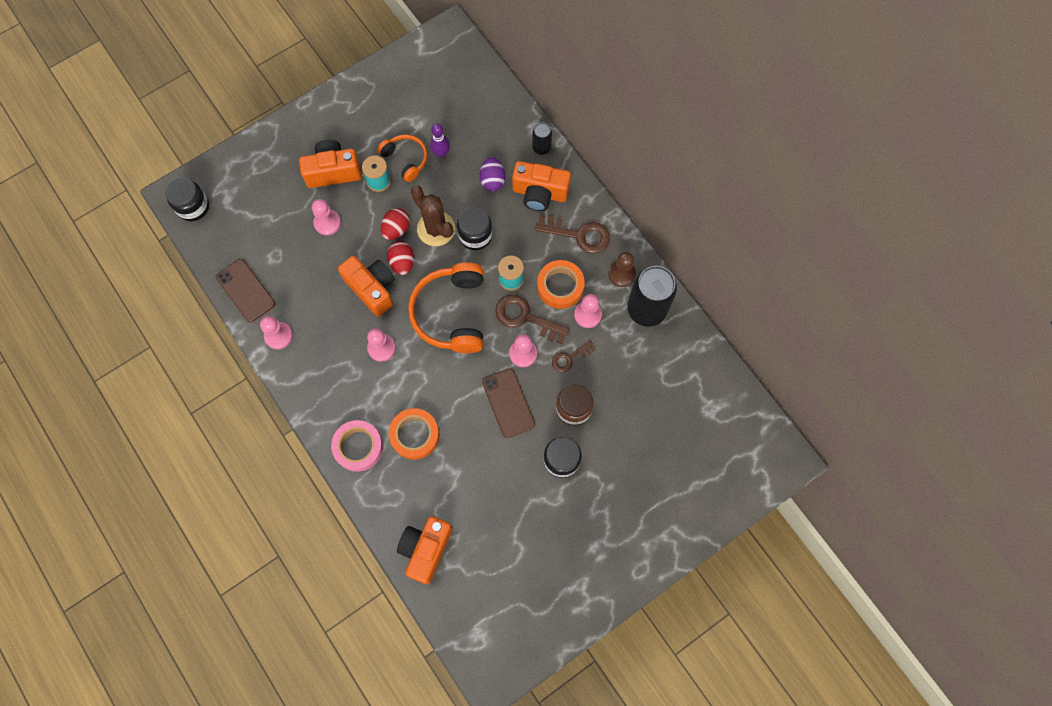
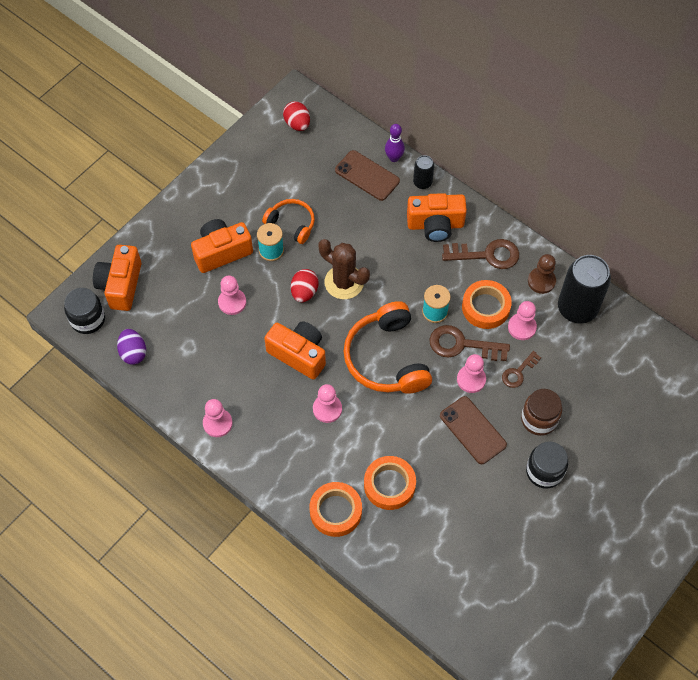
camera: 15 degrees left, 10 degrees down
(246, 290) = (169, 387): brown phone -> brown phone (367, 175)
(358, 447) = (335, 511): pink tape -> orange tape
(402, 263) = (321, 322): red egg -> red egg (297, 124)
(426, 549) = (438, 594): orange camera -> orange camera (121, 285)
(441, 153) = (325, 210): purple bowling pin -> purple bowling pin (394, 158)
(475, 235) = (385, 279): black jar -> none
(492, 180) = (385, 224): purple egg -> purple egg (133, 353)

